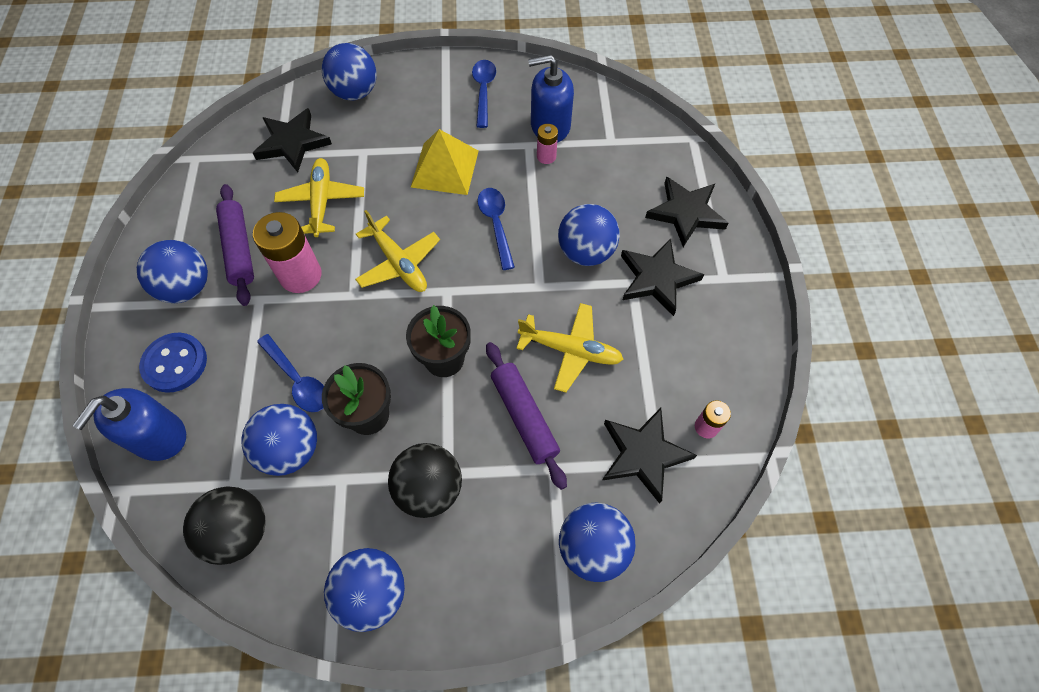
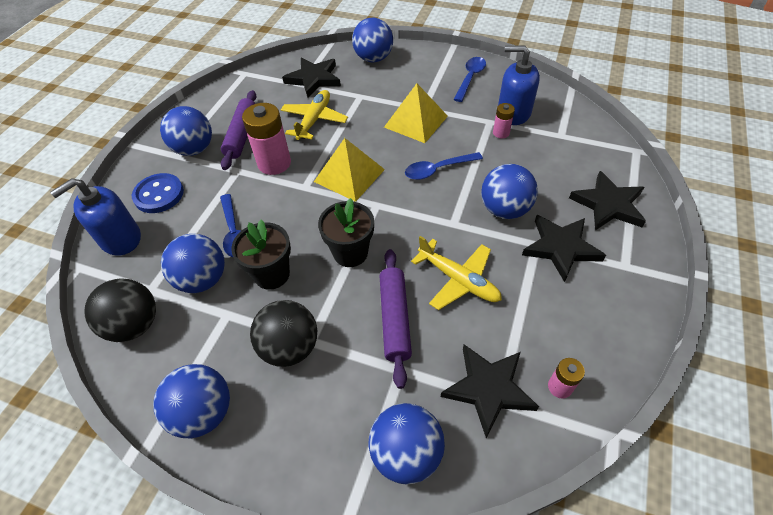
camera: 25 degrees right, 10 degrees down
(399, 263) = (349, 175): yellow plane -> yellow pyramid
(496, 225) = (438, 169): blue spoon -> blue spoon turned 120 degrees counterclockwise

